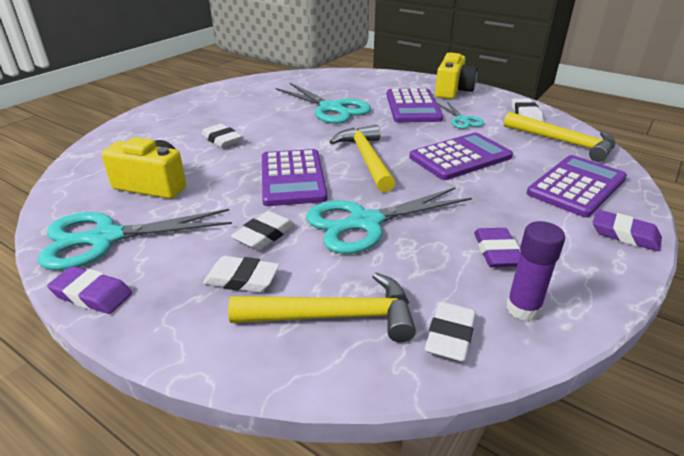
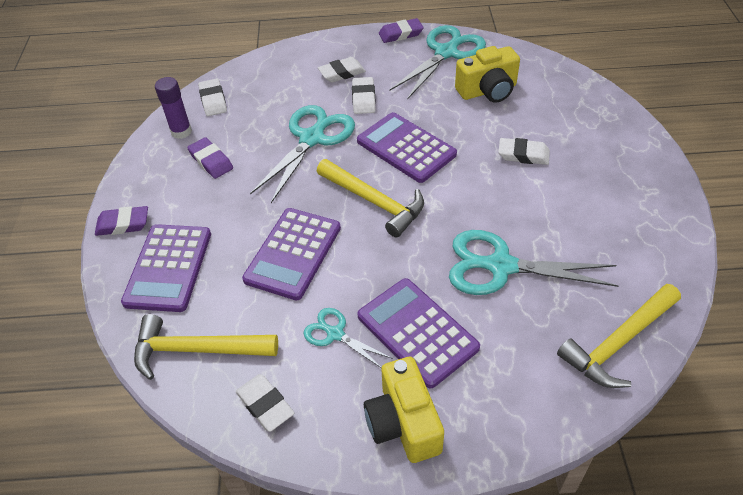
camera: 145 degrees right, 15 degrees up
(334, 316) = (276, 81): yellow hammer -> yellow hammer (618, 343)

